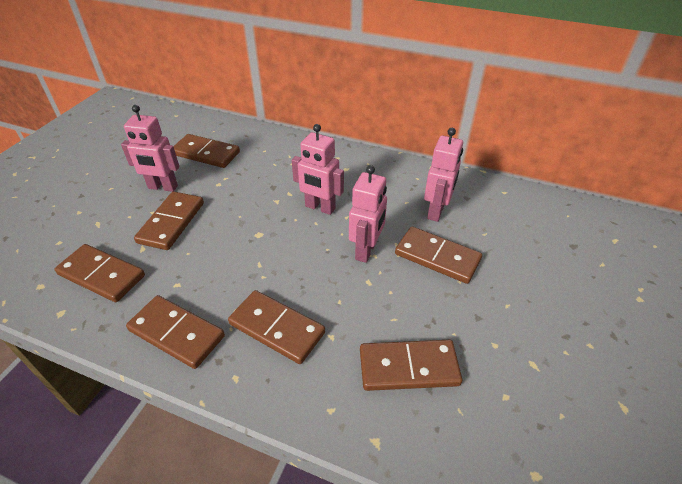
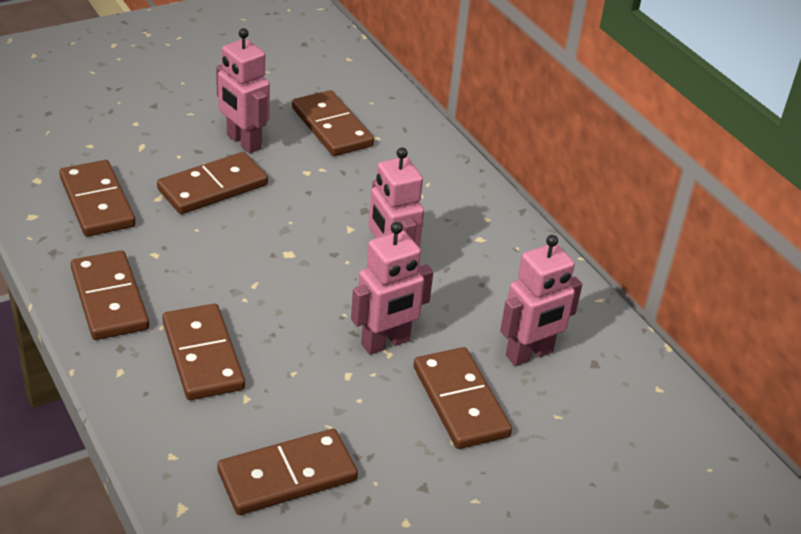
camera: 35 degrees right, 5 degrees down
(408, 367) = (287, 476): brown domino -> brown domino turned 60 degrees counterclockwise

